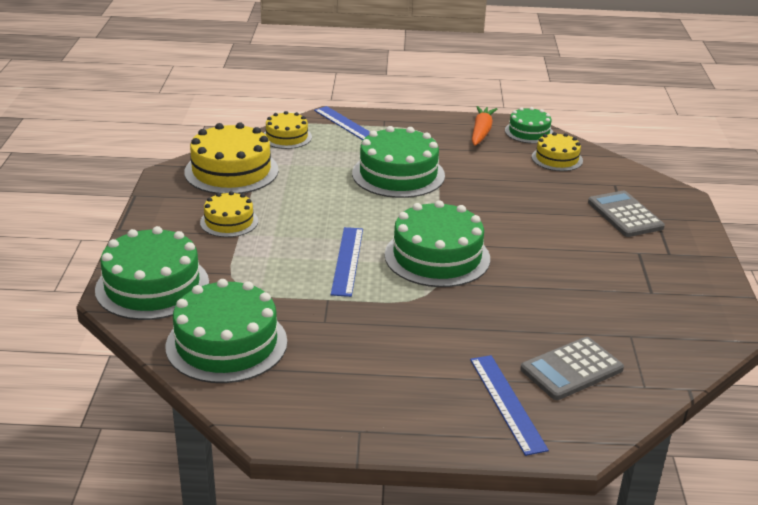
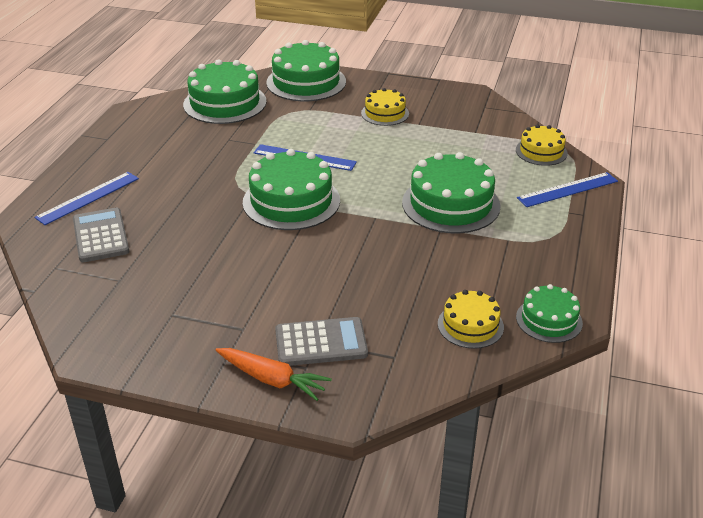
camera: 105 degrees right, 5 degrees up
(231, 171) = (473, 120): yellow cake -> none
(481, 132) = (550, 280): orange carrot -> orange carrot (272, 379)
(507, 403) = (88, 198): blue ruler -> blue ruler turned 45 degrees counterclockwise

